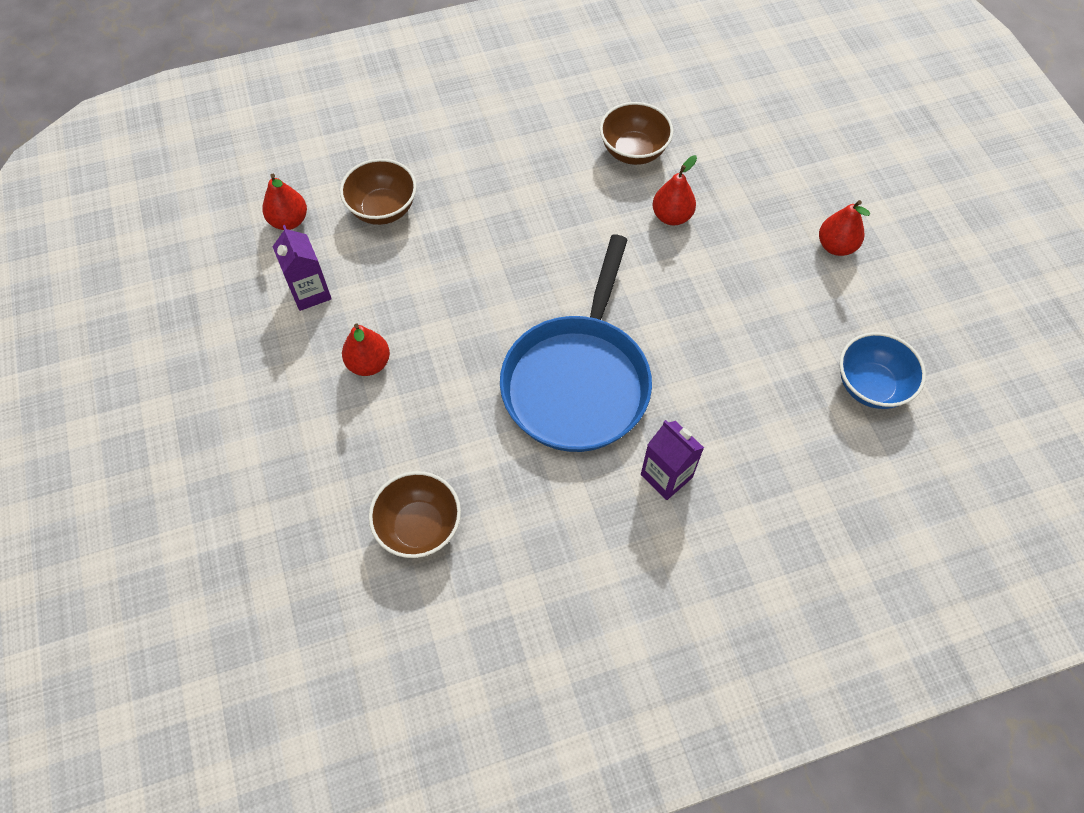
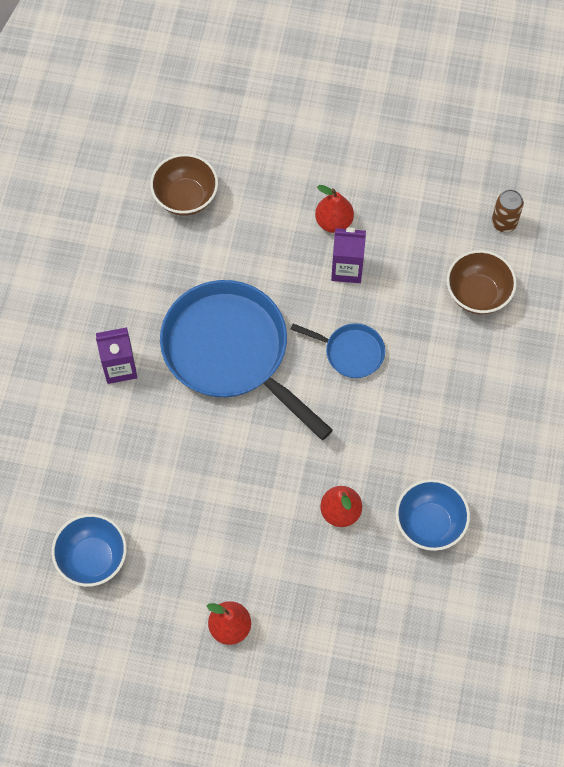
camera: 120 degrees right, 5 degrees up
(289, 221) = (504, 222): red pear -> brown can
(310, 292) = (423, 210): purple carton -> purple carton (347, 269)
(510, 280) = (350, 352): none -> blue pan
(633, 151) = (429, 523): brown bowl -> blue bowl

